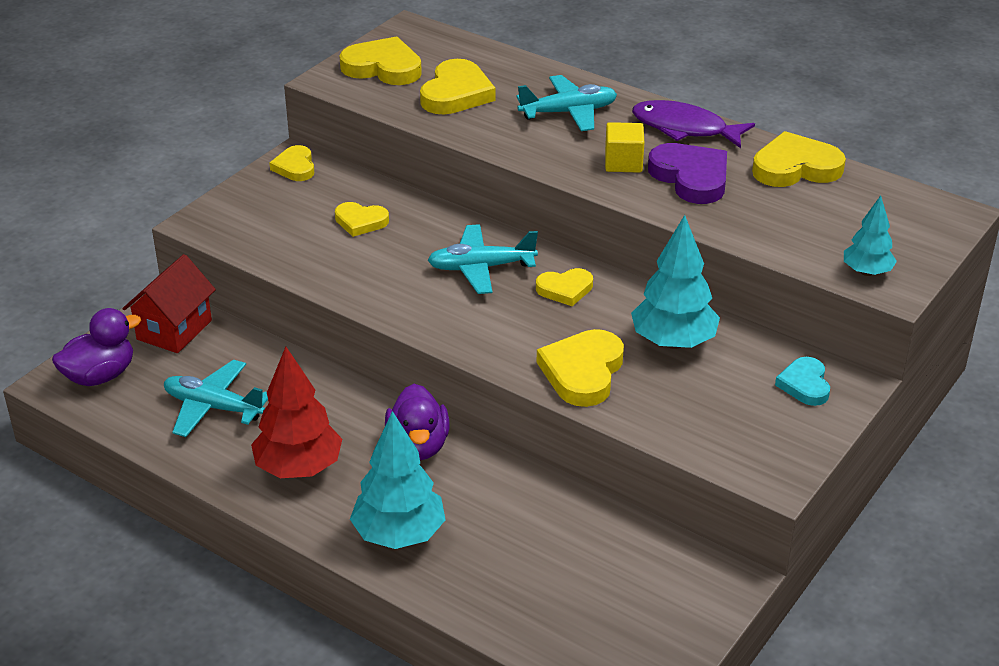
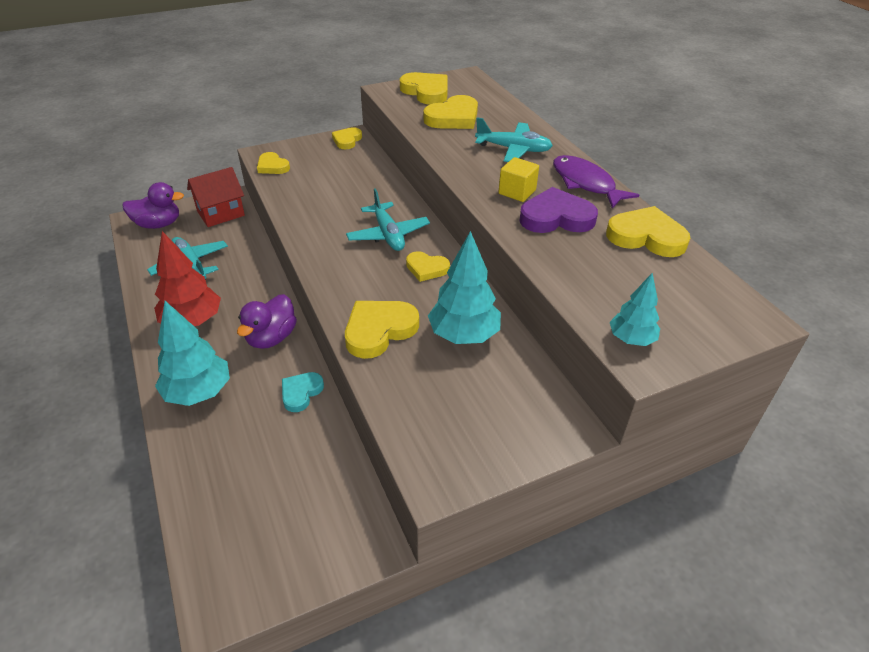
camera: 30 degrees right, 5 degrees up
(360, 222) = (348, 182): yellow heart -> yellow heart (272, 166)
(481, 268) = (388, 234): turquoise plane -> turquoise plane turned 135 degrees counterclockwise
(691, 177) = (556, 217): purple heart -> purple heart turned 90 degrees counterclockwise
(804, 384) = (533, 412): turquoise heart -> turquoise heart (301, 393)

